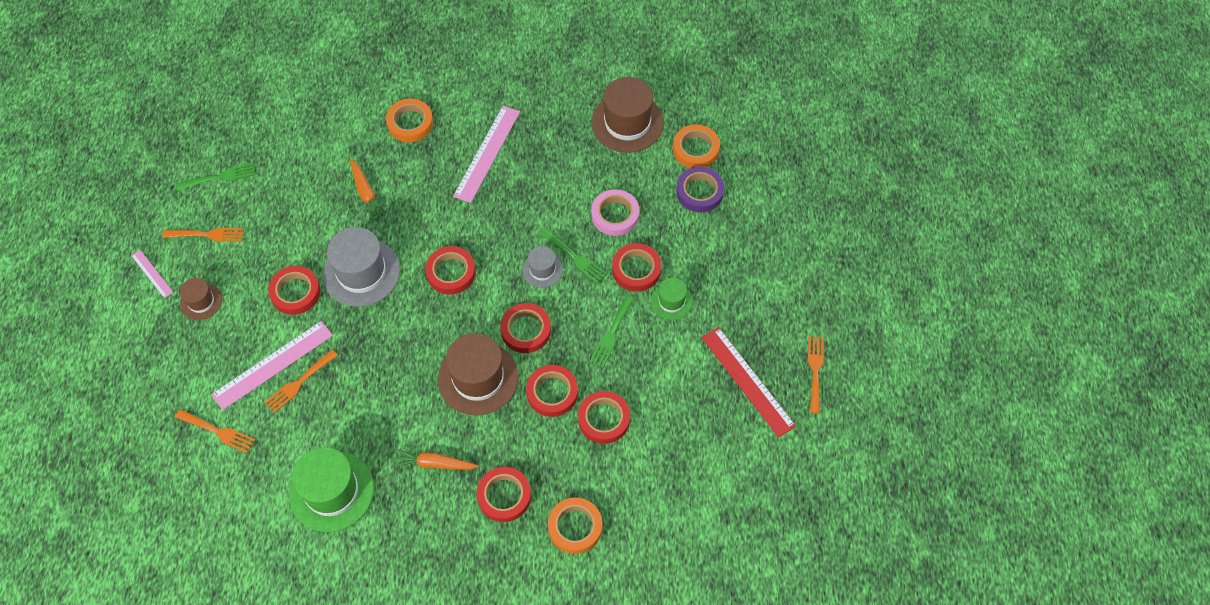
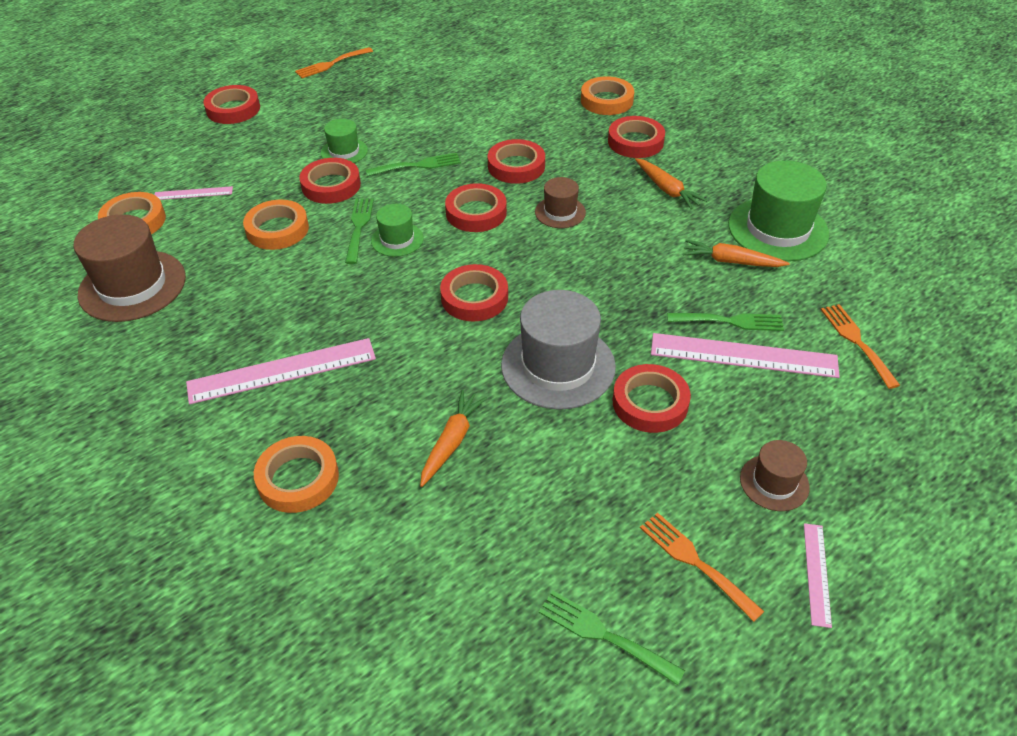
camera: 130 degrees left, 15 degrees down
(299, 383) = (730, 321): orange fork -> green fork
(337, 432) = (731, 261): none -> orange carrot
(478, 378) = (560, 212): brown hat -> brown hat, size x0.53
(542, 269) = (397, 239): grey hat -> green hat
(604, 419) = (503, 130): red tape -> red tape (233, 109)
(615, 215) = (277, 229): pink tape -> orange tape
(699, 192) = (193, 193): purple tape -> pink ruler
(748, 381) = (378, 86): red ruler -> none

